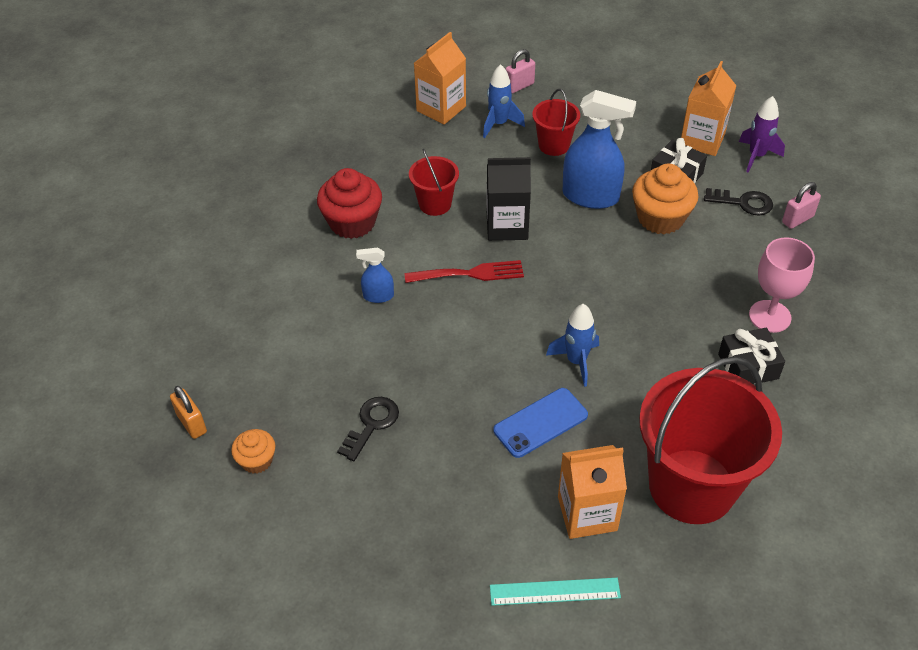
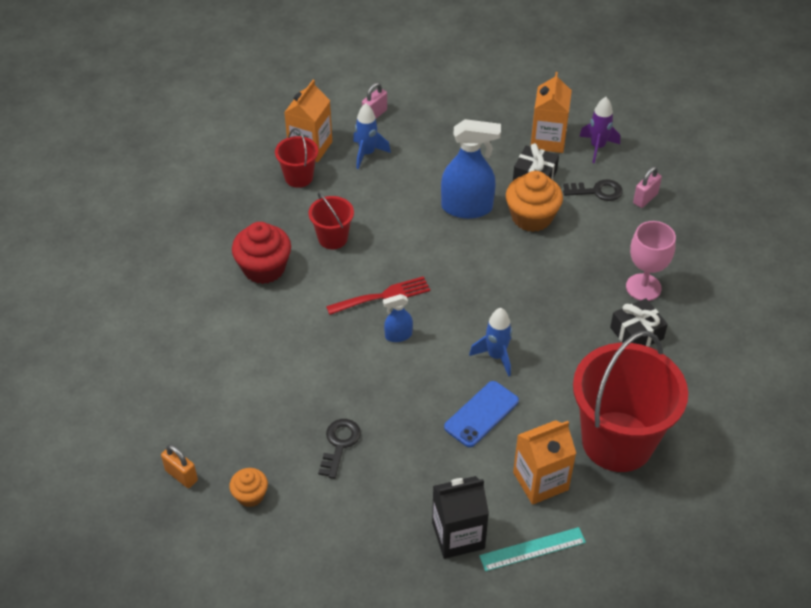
camera: 15 degrees left, 0 degrees up
(378, 296) = (309, 331): blue spray bottle -> blue spray bottle (398, 335)
(507, 226) = (402, 247): black carton -> black carton (458, 535)
(554, 145) = (421, 166): red bucket -> red bucket (299, 177)

